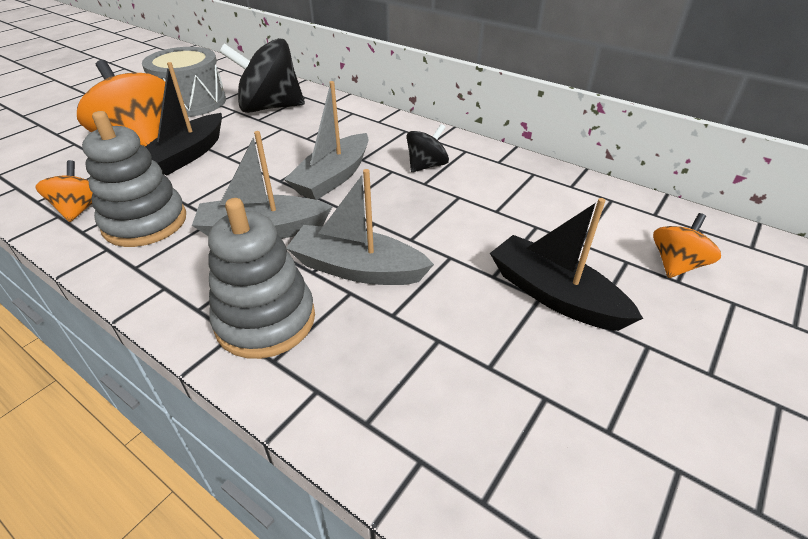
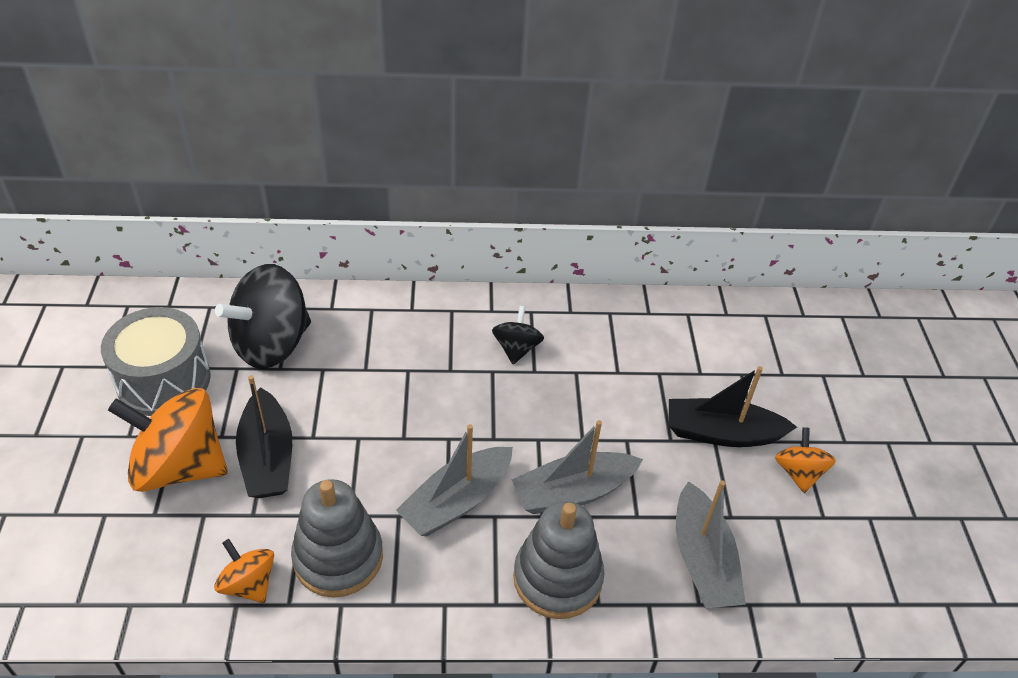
camera: 40 degrees left, 5 degrees up
(333, 177) = (449, 407): grey boat -> grey boat (702, 560)
(676, 265) = (772, 360): orange spinning top -> orange spinning top (798, 473)

